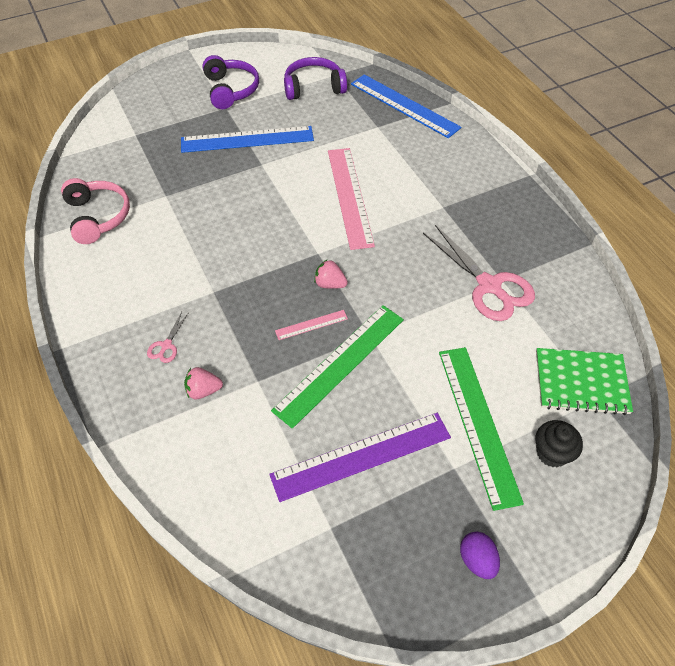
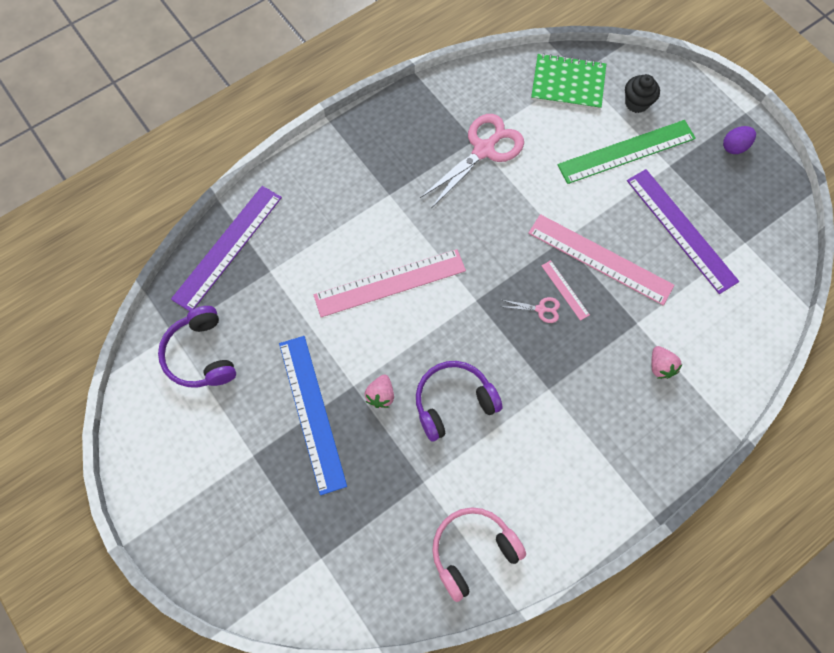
camera: 100 degrees left, 15 degrees up
(166, 346) = (623, 415): pink scissors -> pink scissors (541, 309)
(230, 90) = (215, 458): purple headphones -> purple headphones (453, 402)
(330, 284) = (513, 282): pink strawberry -> pink strawberry (381, 395)
(340, 363) = (600, 259): green ruler -> pink ruler
(404, 105) = (228, 247): blue ruler -> purple ruler
(581, 382) = (568, 83): green notebook -> green notebook turned 75 degrees counterclockwise

